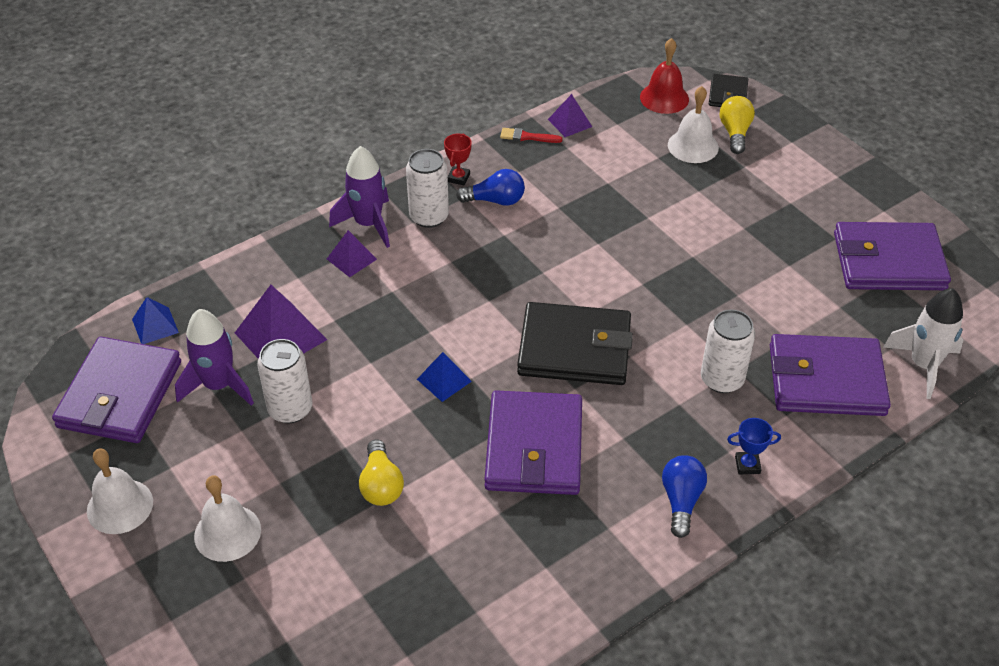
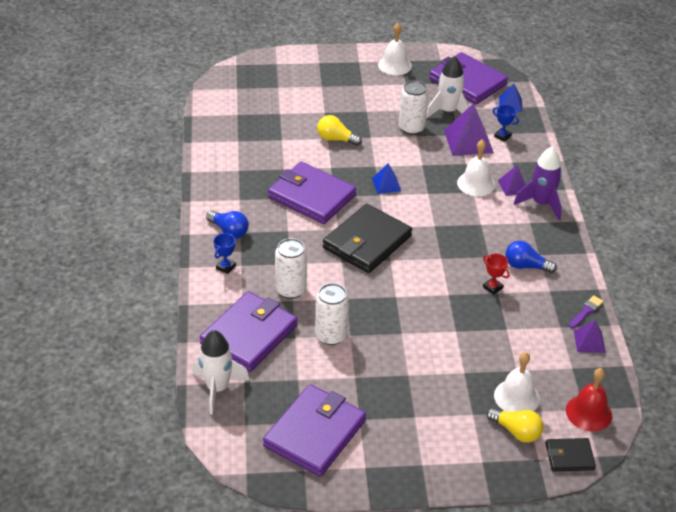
camera: 120 degrees right, 5 degrees down
(218, 385) = (448, 111): purple rocket -> white rocket
(227, 533) = (351, 88): white bell -> white bell (476, 183)
(244, 306) = (502, 136): none -> blue trophy
(429, 216) = (530, 231): white can -> white can (331, 335)
(458, 178) = (561, 259): red trophy -> red trophy (492, 287)
(495, 200) = (525, 266): blue light bulb -> blue light bulb turned 75 degrees clockwise
(527, 137) = (586, 311): red brush -> purple brush
(728, 94) = (569, 456): black wallet -> black wallet turned 45 degrees counterclockwise

